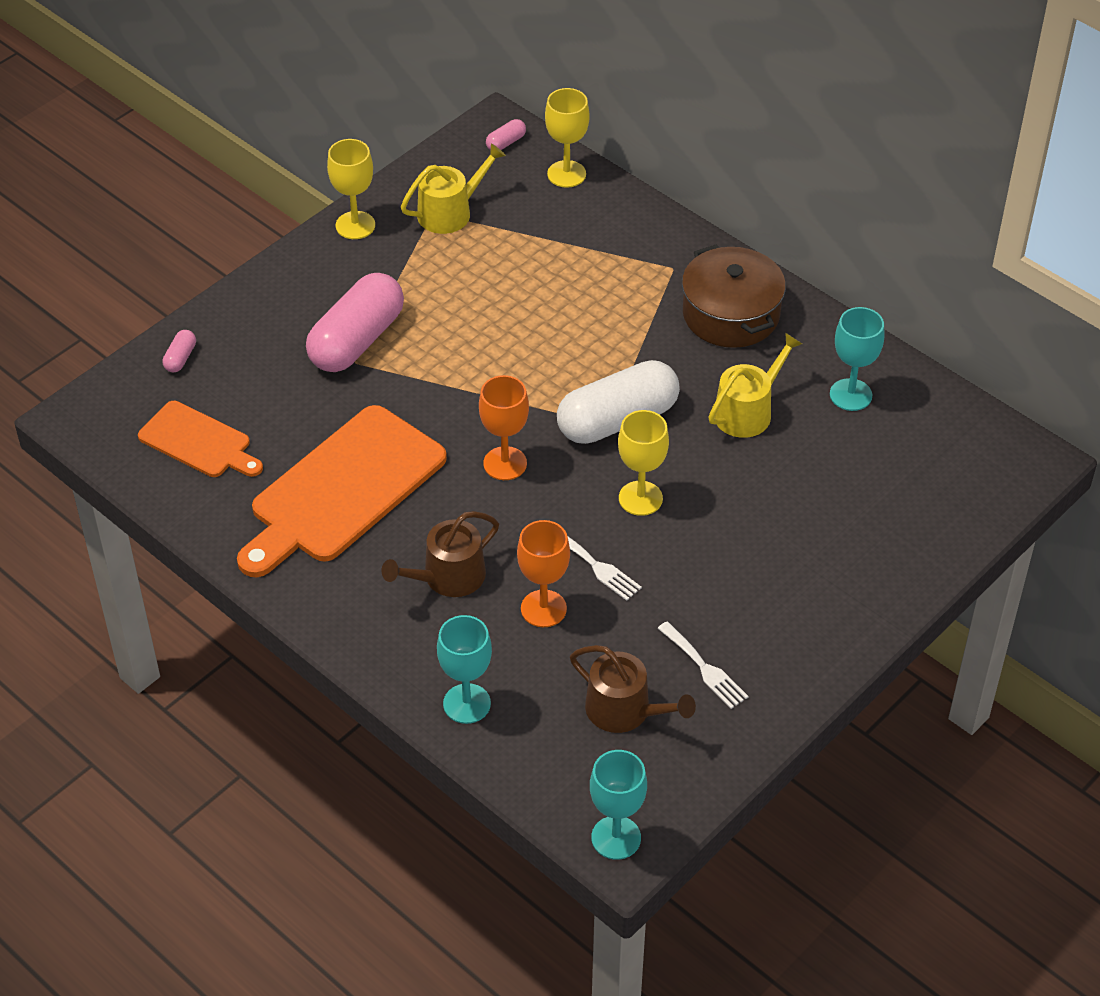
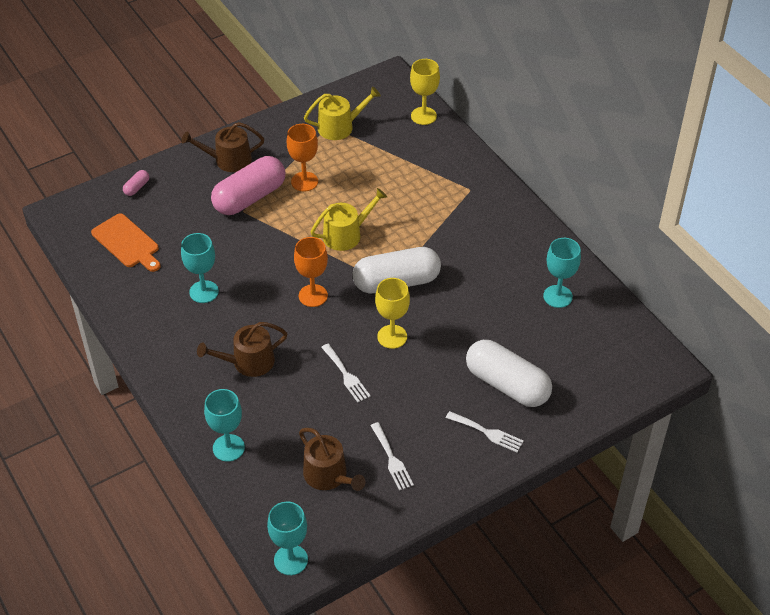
camera: 15 degrees right, 0 degrees up
(303, 292) = (228, 160): none -> brown watering can
(342, 490) = (204, 292): orange cutting board -> turquoise goblet
(355, 225) = (277, 124): yellow goblet -> none
(506, 143) = (392, 89): pink capsule -> none
(543, 609) = (301, 396): orange goblet -> orange goblet (304, 181)
(731, 314) = (497, 227): brown pot -> none
(748, 411) = (484, 293): yellow watering can -> yellow watering can (346, 234)
(823, 603) = (487, 432): none -> white fork
(826, 531) = (507, 385): none -> white capsule

